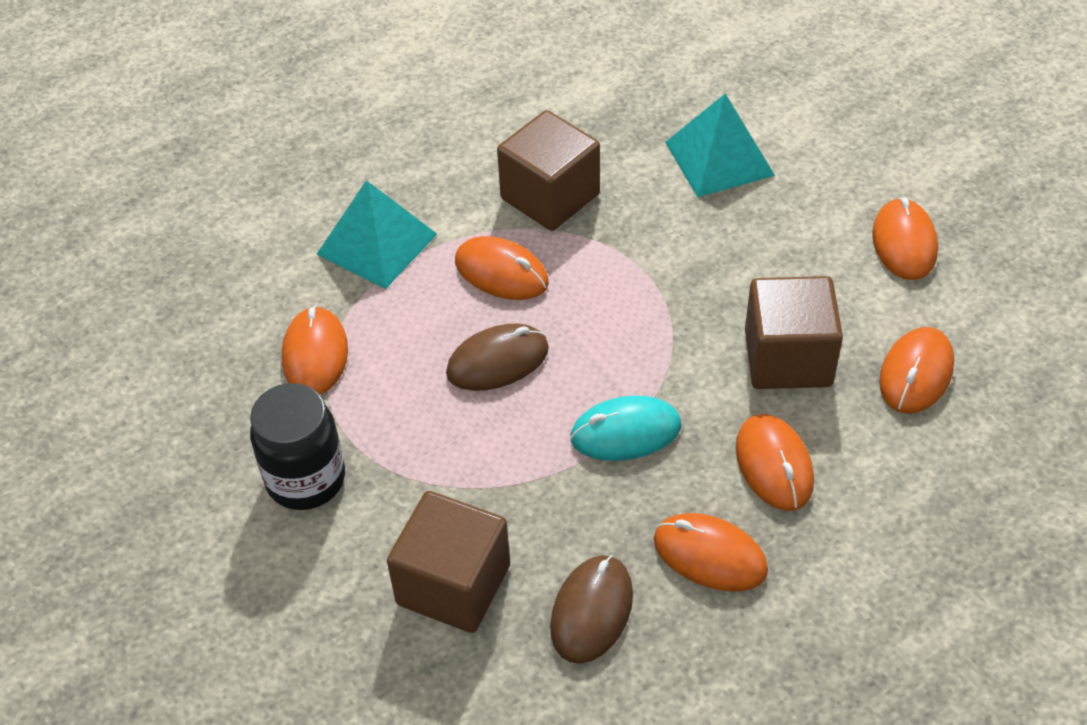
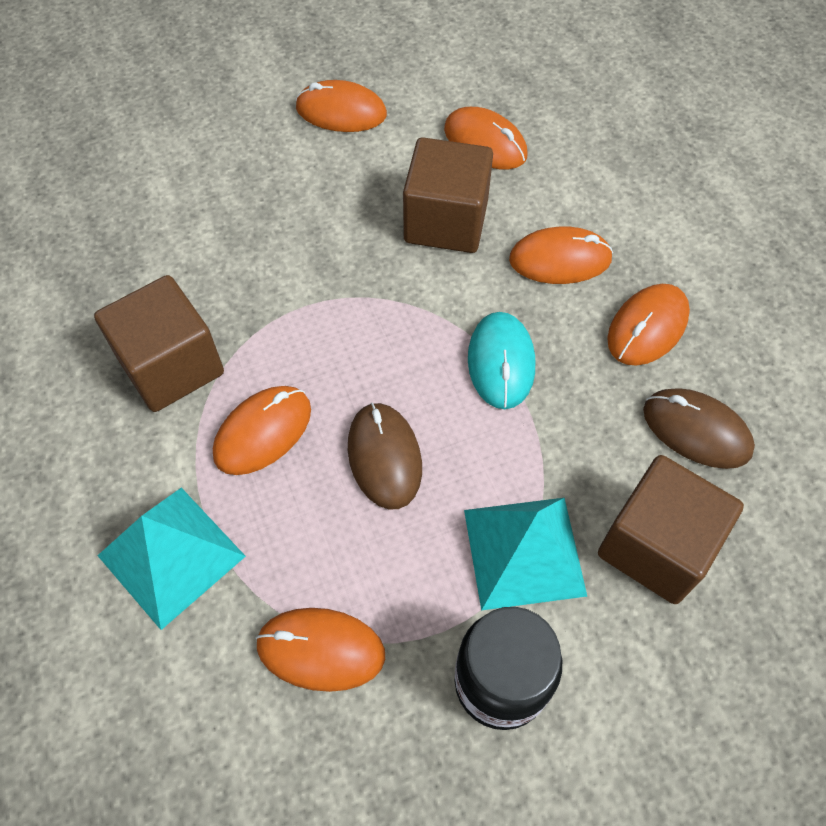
camera: 80 degrees left, 10 degrees up
(719, 158) = (182, 213): turquoise pyramid -> turquoise pyramid (524, 552)

